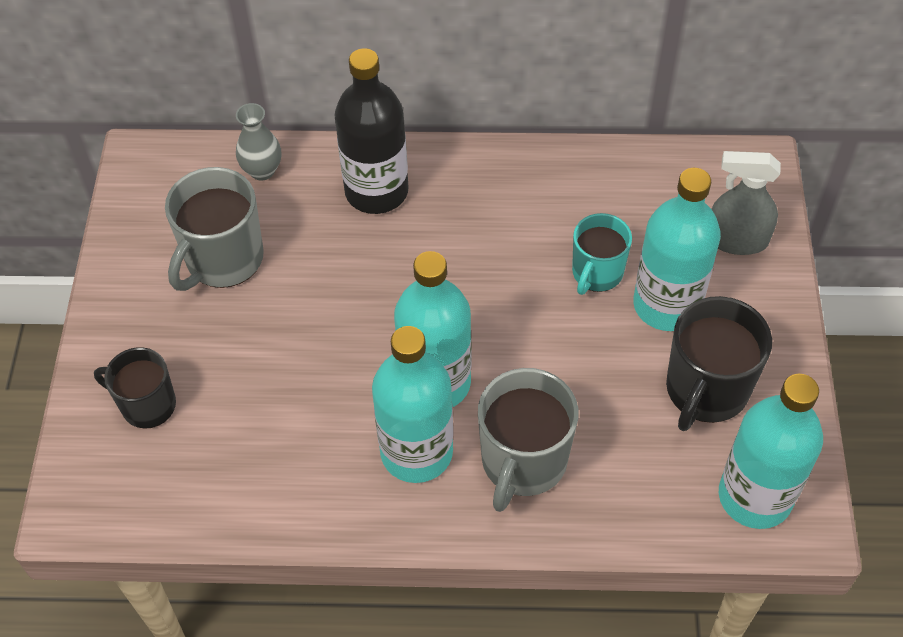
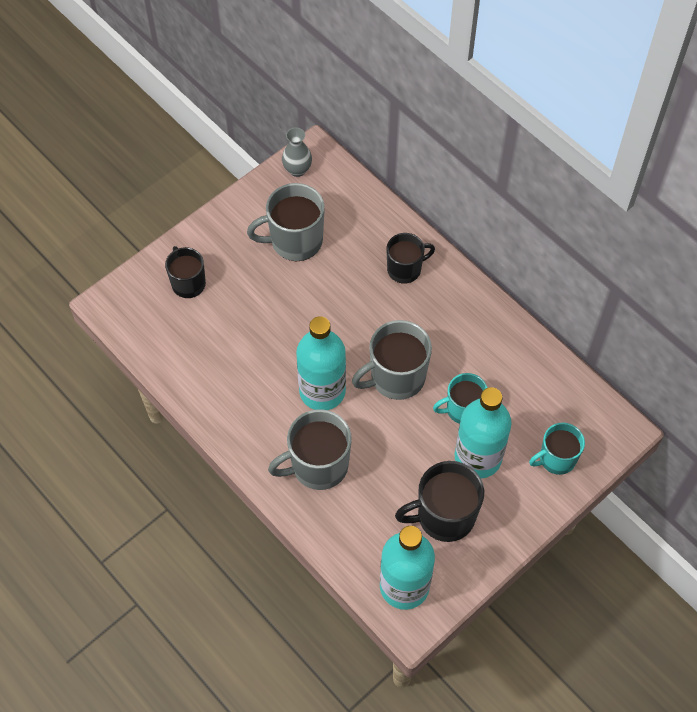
camera: 45 degrees right, 5 degrees up
(262, 170) = (363, 209): grey vase -> grey vase (297, 170)
(376, 191) = (405, 269): black bottle -> black mug
(416, 452) = (277, 415): turquoise bottle -> none
(495, 301) = (396, 377): none -> grey mug
(736, 240) = (556, 459): grey spray bottle -> turquoise mug

